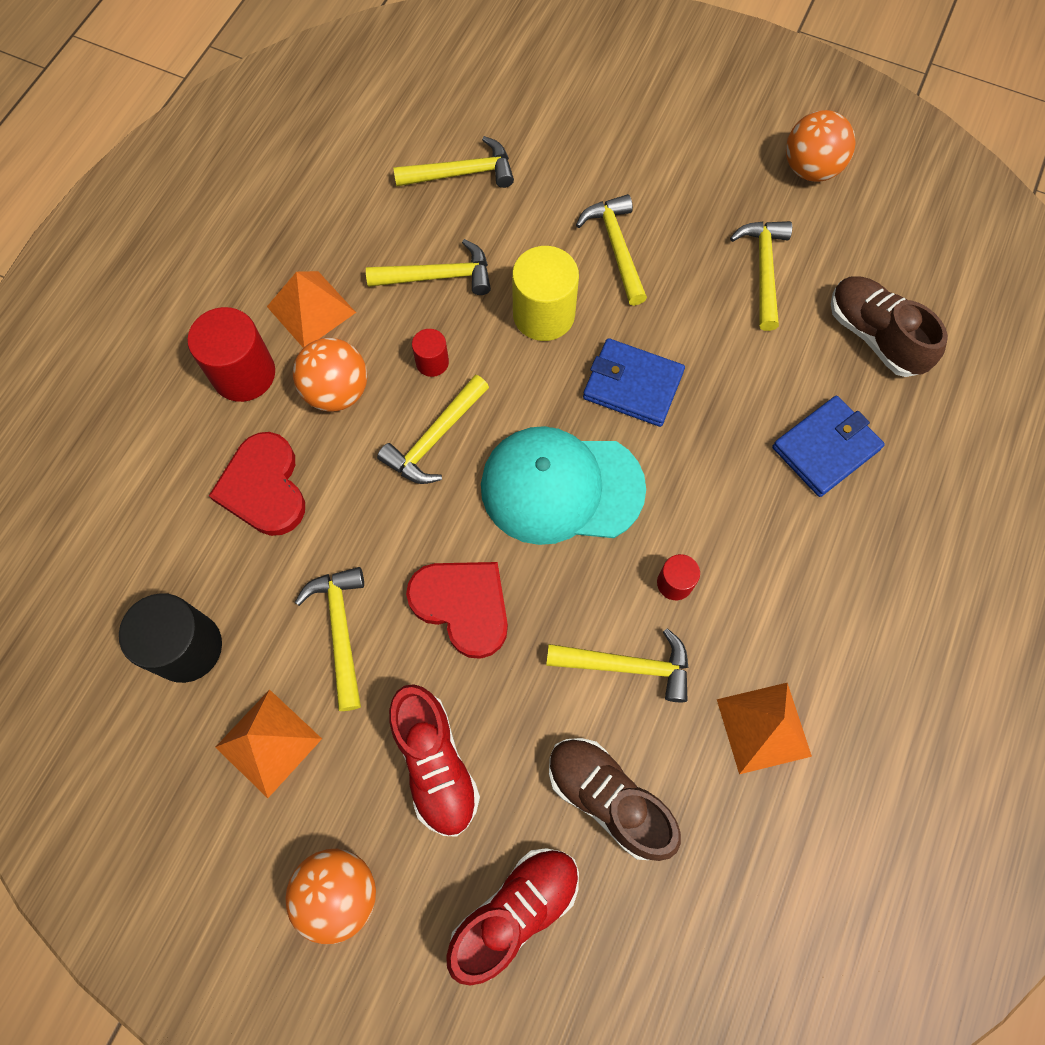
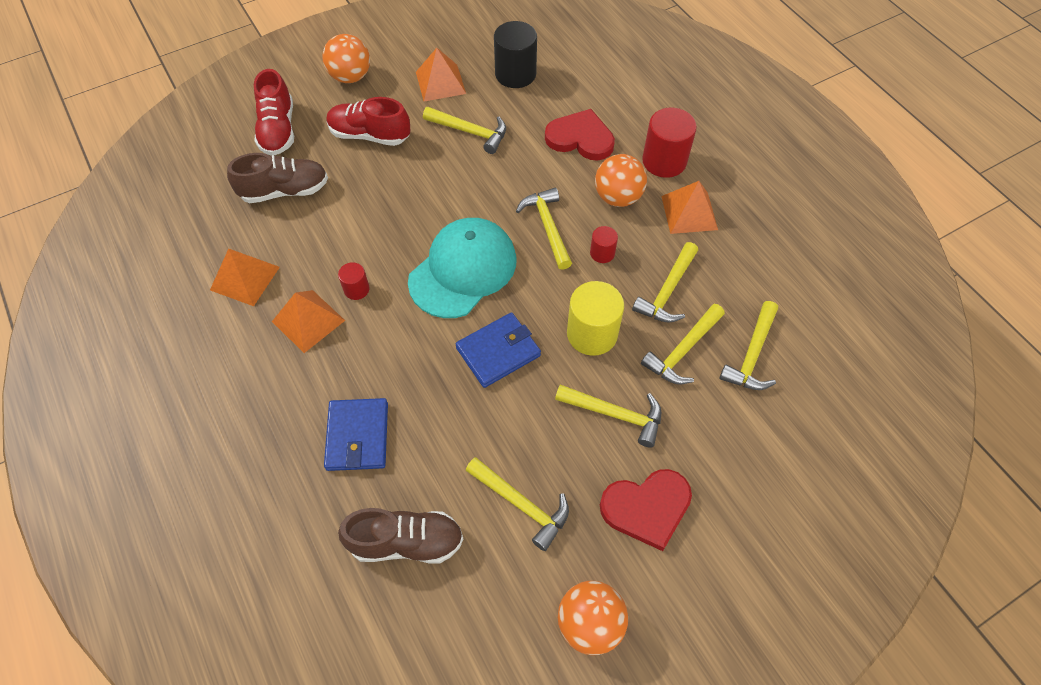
camera: 125 degrees right, 10 degrees down
(463, 606) = (436, 186): red heart -> red heart (647, 508)
(628, 666) = (335, 238): yellow hammer -> yellow hammer (682, 351)
(753, 603) = (308, 321): none -> orange pyramid

